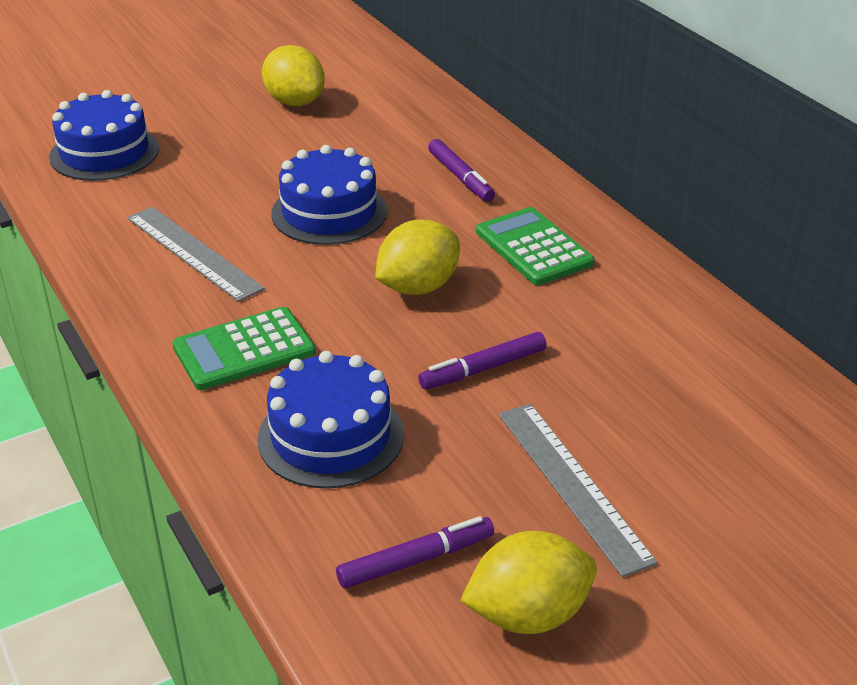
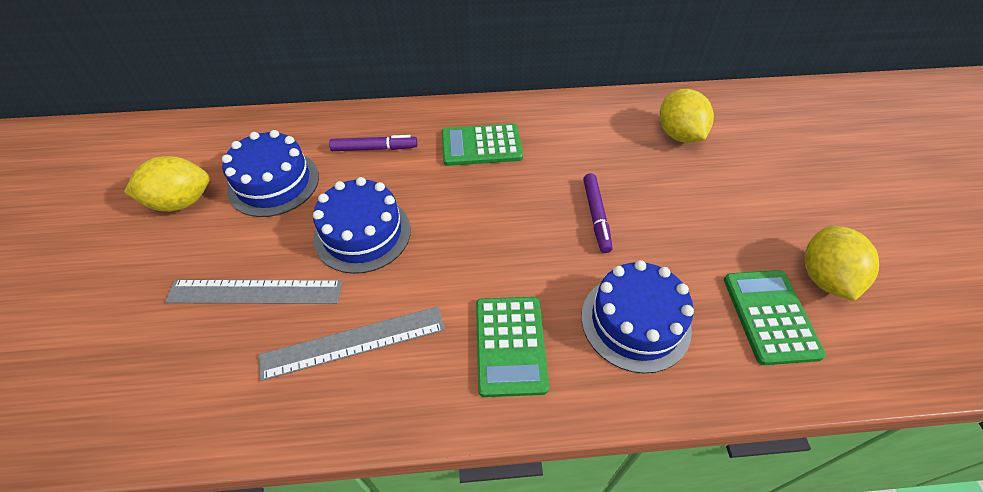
camera: 65 degrees left, 15 degrees up
(104, 153) = (124, 370): blue cake -> blue cake (273, 183)
(415, 560) = (770, 316): purple marker -> green calculator
(418, 287) = (490, 216): yellow lemon -> yellow lemon (678, 134)
(572, 484) = (719, 217): grey ruler -> grey ruler (255, 292)

